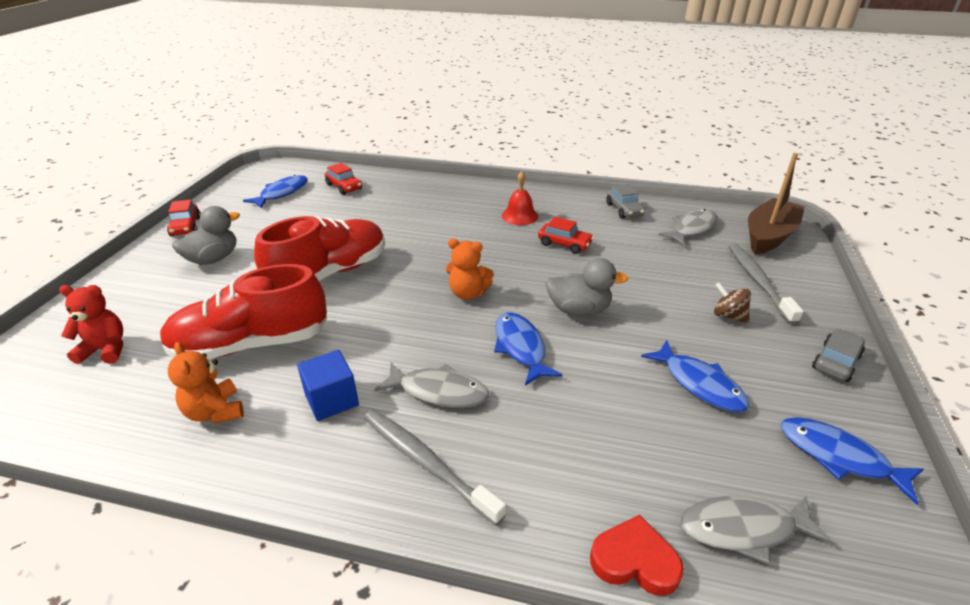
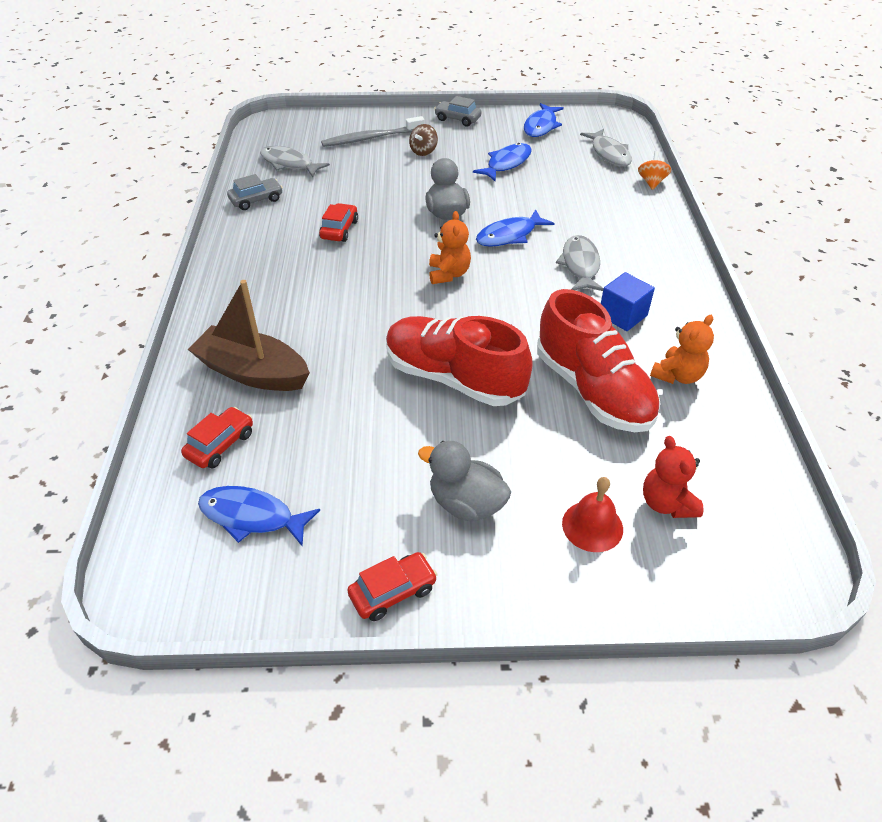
camera: 105 degrees left, 10 degrees up
(427, 463) = (644, 257): grey toothbrush -> none
(520, 216) = (283, 264): red bell -> red bell (592, 526)
(634, 560) = (651, 182): red heart -> orange spinning top
(769, 236) = (294, 130): brown boat -> brown boat (253, 372)

